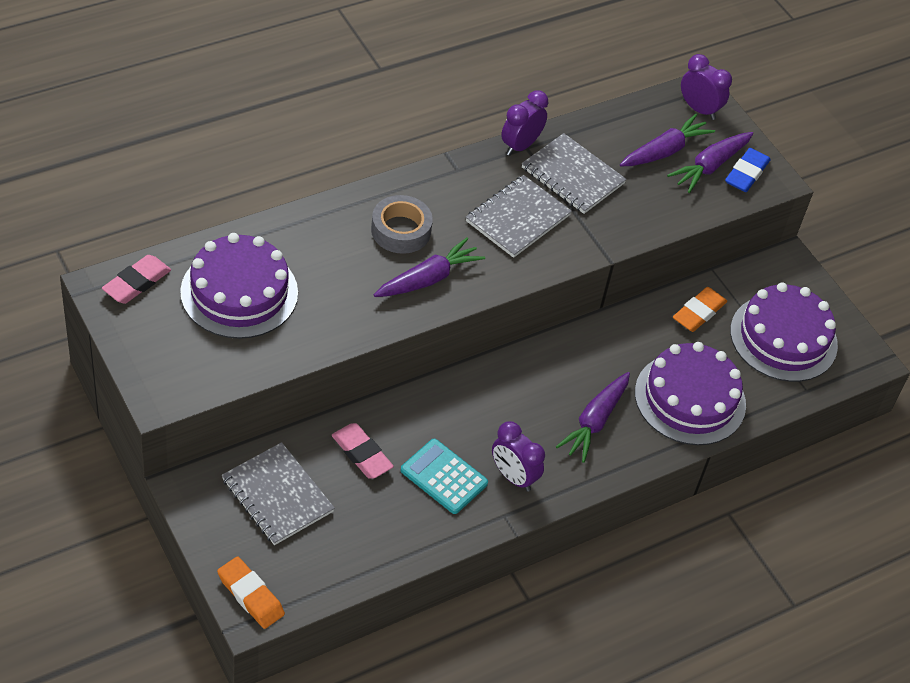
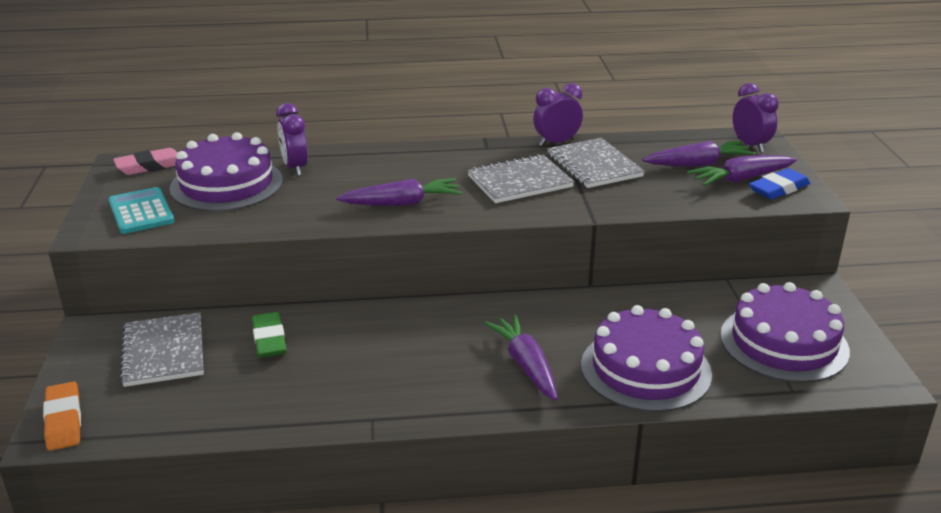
camera: 30 degrees right, 20 degrees down
(362, 454) = (269, 339): pink eraser -> green eraser
(401, 230) = (403, 172): grey tape -> none
(444, 477) = (334, 374): turquoise calculator -> turquoise calculator (141, 212)
(513, 477) = (406, 389): purple clock -> purple clock (295, 168)
(595, 421) = (526, 365): purple carrot -> purple carrot turned 105 degrees clockwise
(699, 312) = (694, 306): orange eraser -> none

